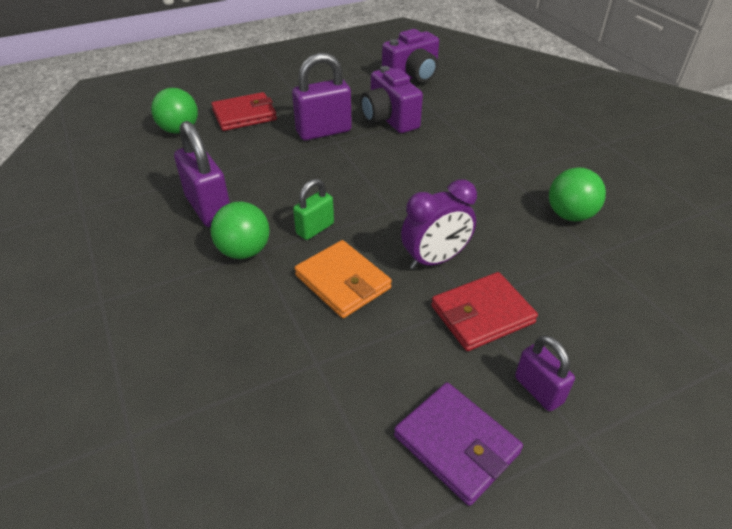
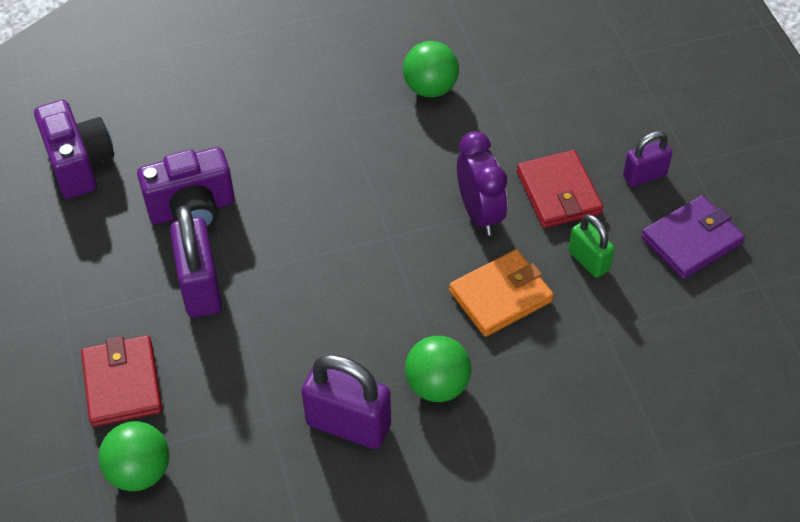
camera: 80 degrees left, 10 degrees up
(209, 208) = (348, 424): purple padlock -> purple padlock turned 45 degrees clockwise
(315, 229) = (410, 314): green padlock -> green padlock (588, 261)

